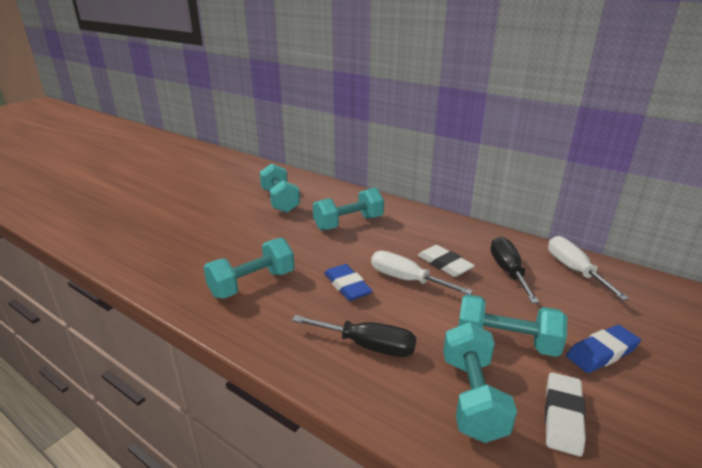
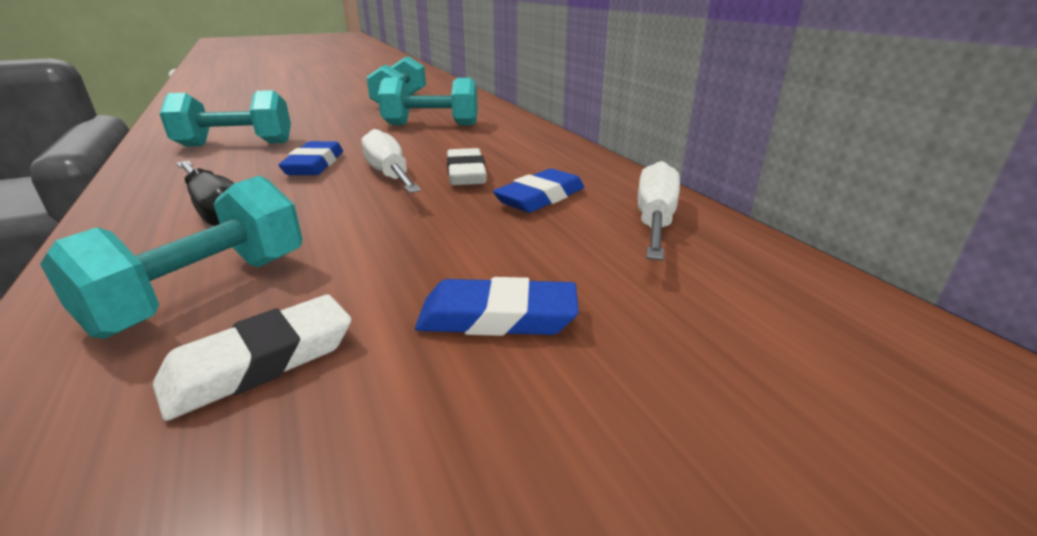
camera: 30 degrees right, 0 degrees up
(505, 342) = (375, 258): turquoise dumbbell -> none
(508, 271) = (540, 198): black screwdriver -> blue eraser

